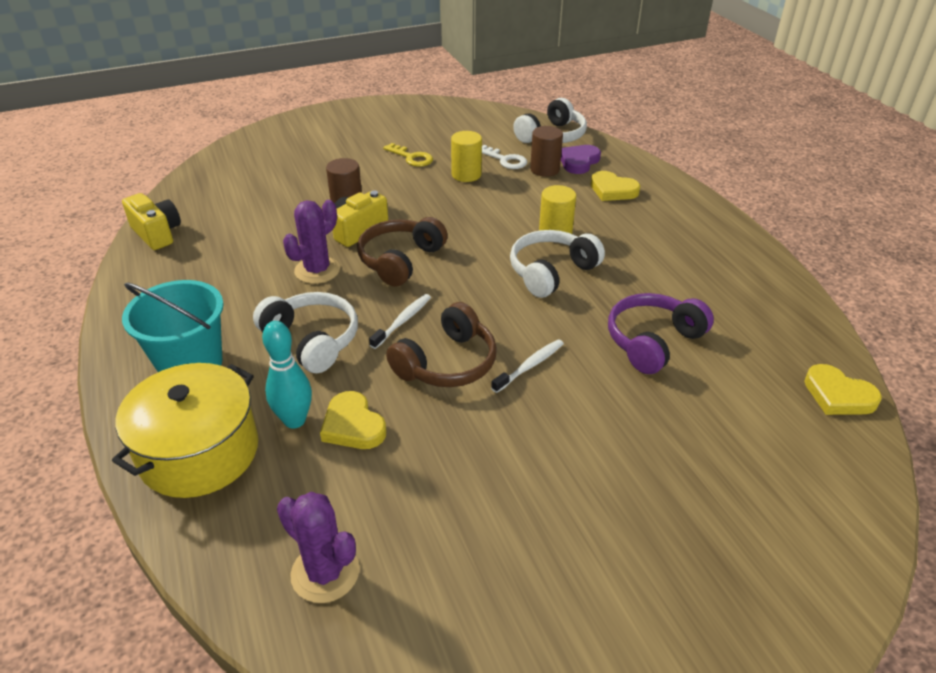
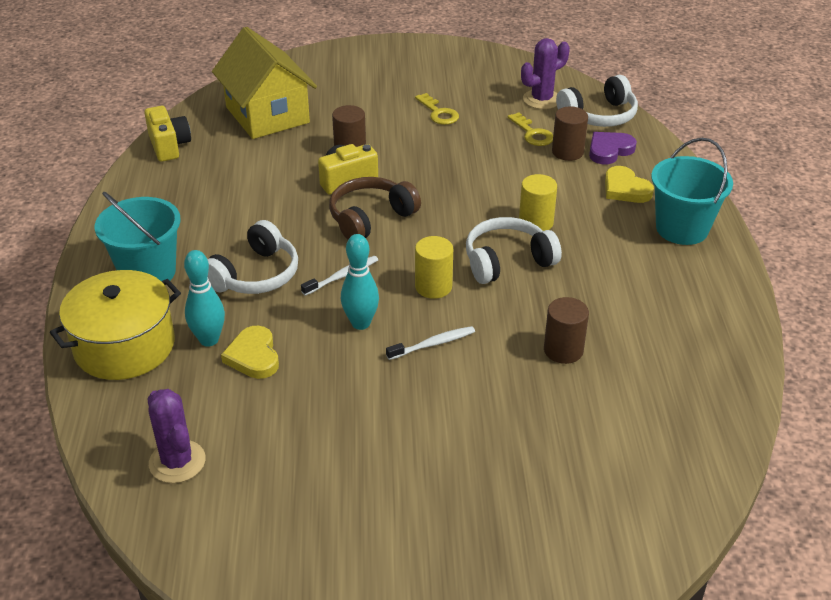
camera: 20 degrees right, 0 degrees up
(248, 187) = (267, 115): none -> yellow house
(312, 340) = (255, 275): white headphones -> white headphones turned 60 degrees clockwise
(317, 270) = (291, 211): purple cactus -> purple cactus (541, 99)
(447, 363) = (360, 323): brown headphones -> turquoise bowling pin
(466, 175) = (483, 142): yellow cylinder -> yellow cylinder (433, 287)
(505, 160) = (532, 133): white key -> yellow key
(653, 341) = (563, 350): purple headphones -> brown cylinder
(680, 213) = (682, 228): none -> turquoise bucket
(838, 395) = (712, 444): yellow heart -> none

